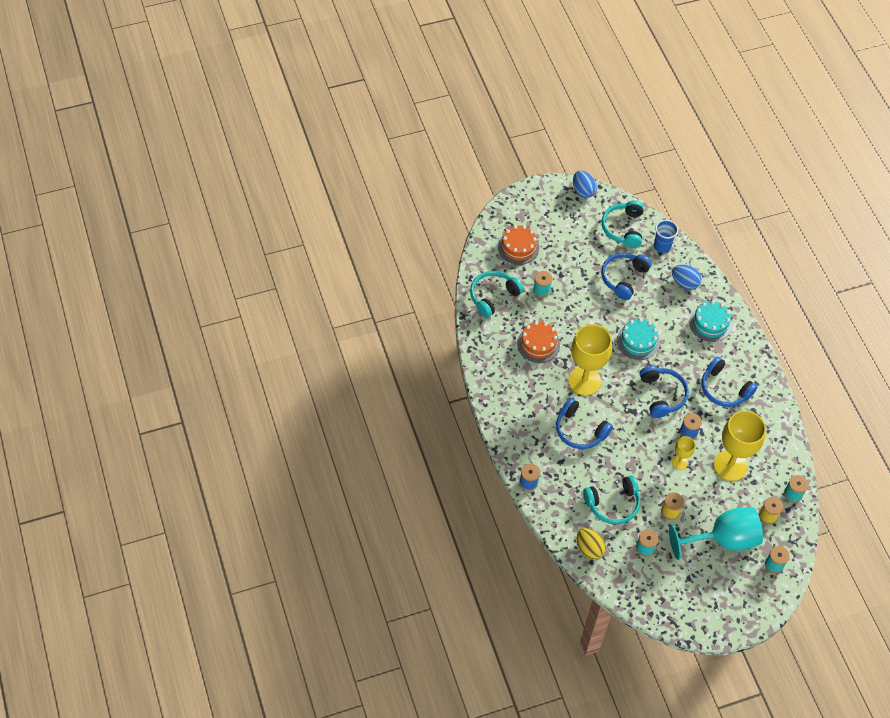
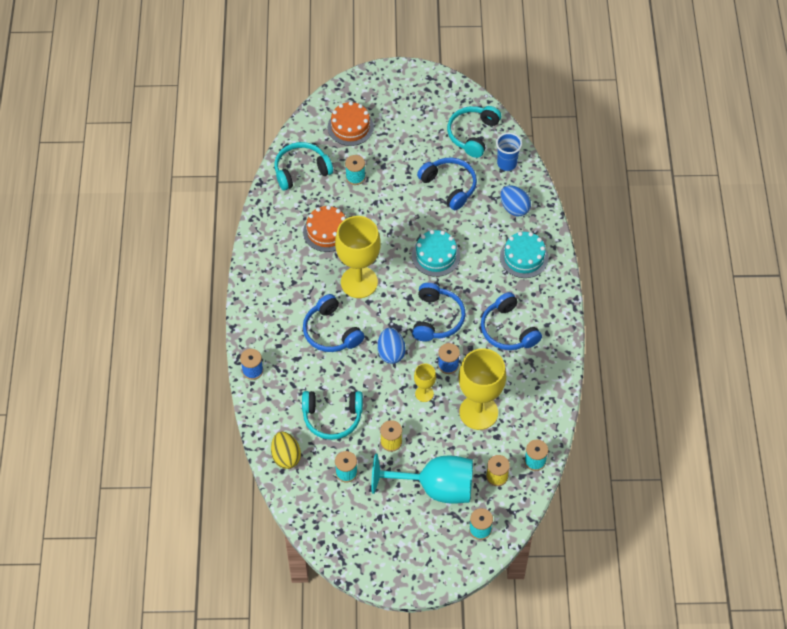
camera: 20 degrees right, 0 degrees up
(583, 191) = (446, 85): blue egg -> blue egg (391, 353)
(623, 278) = (449, 186): blue headphones -> blue headphones turned 90 degrees clockwise

